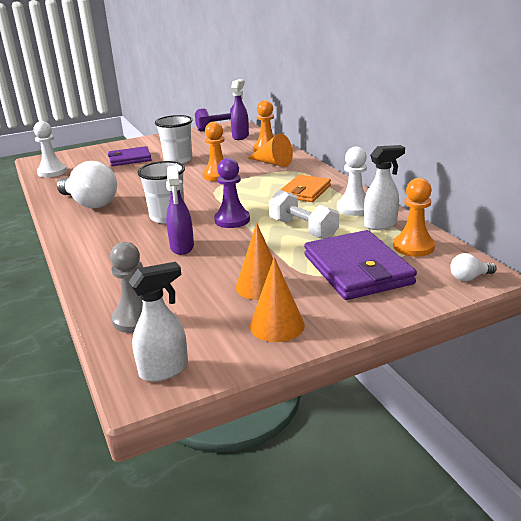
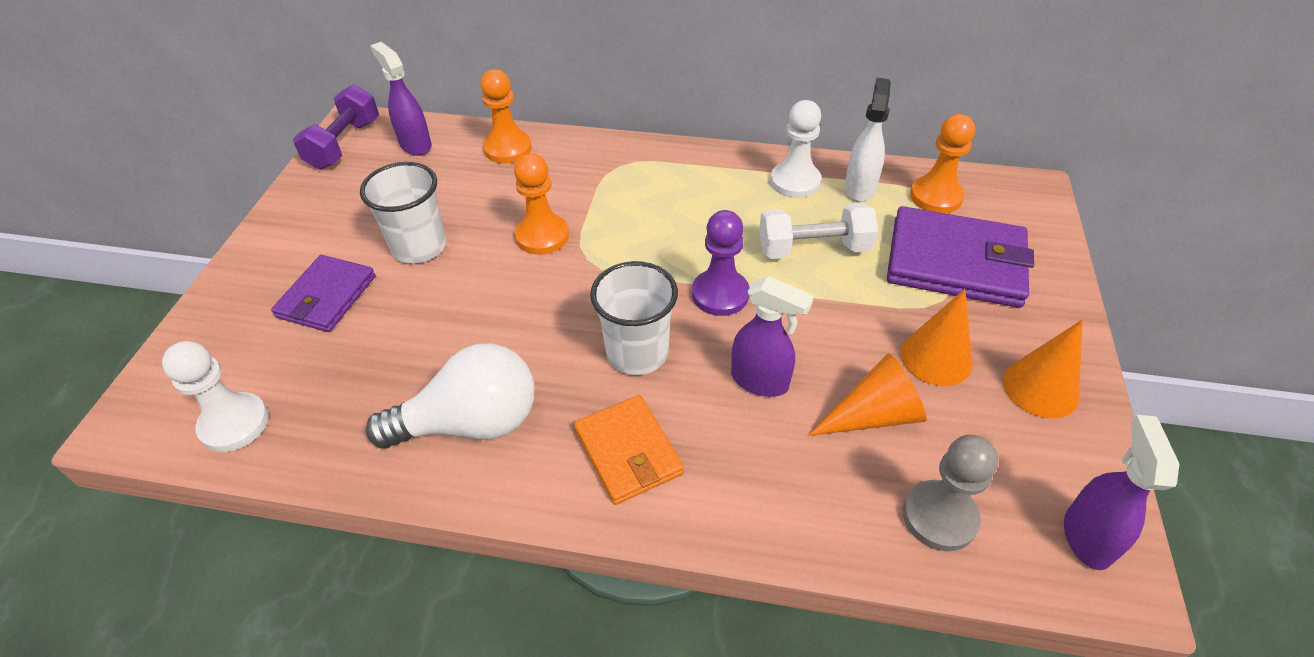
camera: 55 degrees left, 20 degrees up
(164, 370) = (1086, 537): white spray bottle -> purple spray bottle
(272, 163) = (566, 168): orange cone -> orange cone (873, 415)
(305, 191) = (700, 190): orange wallet -> orange wallet (628, 452)
(469, 277) = (1031, 201): white light bulb -> none

